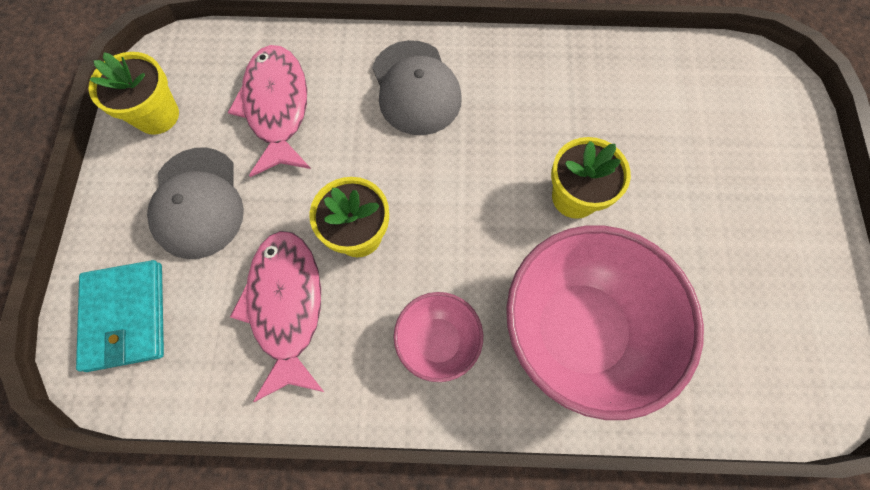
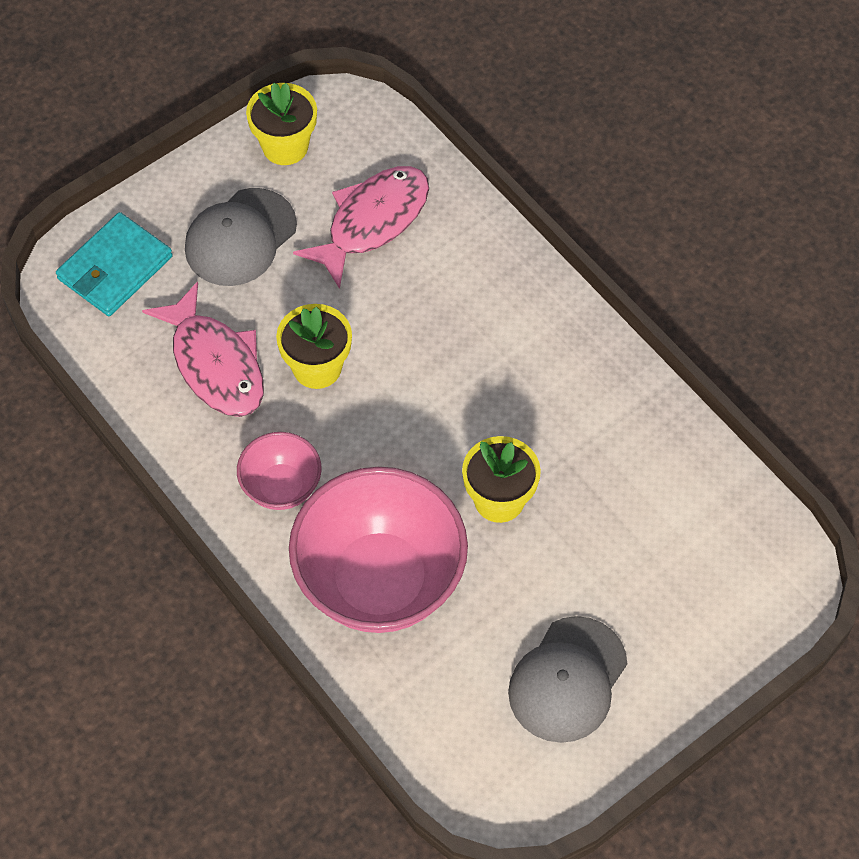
camera: 50 degrees right, 10 degrees down
(286, 306) = (215, 364): pink fish -> pink fish turned 105 degrees clockwise
(416, 88) = (490, 307): grey cap -> grey cap (567, 680)

